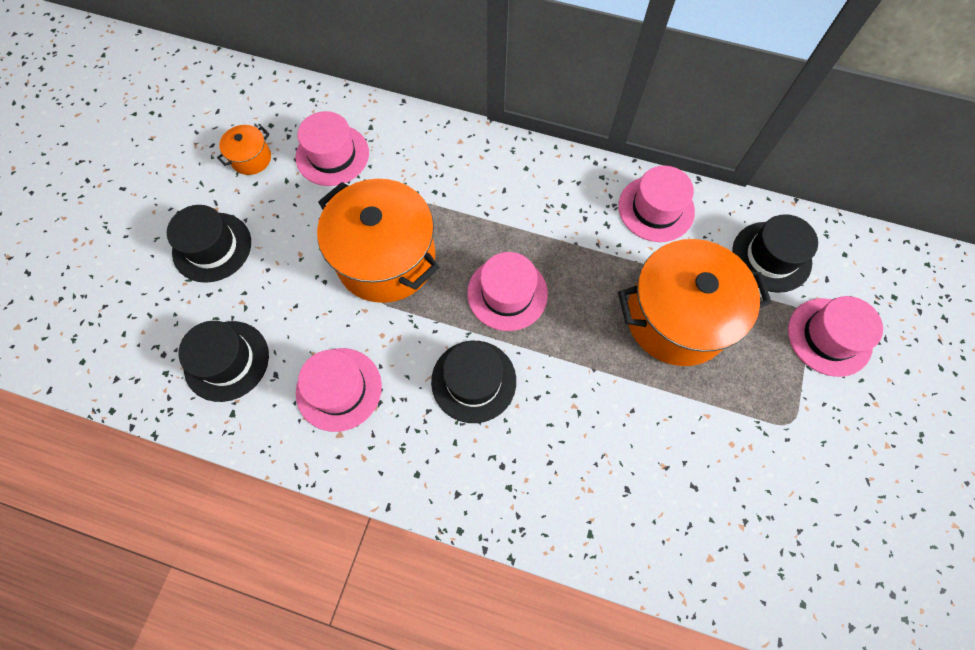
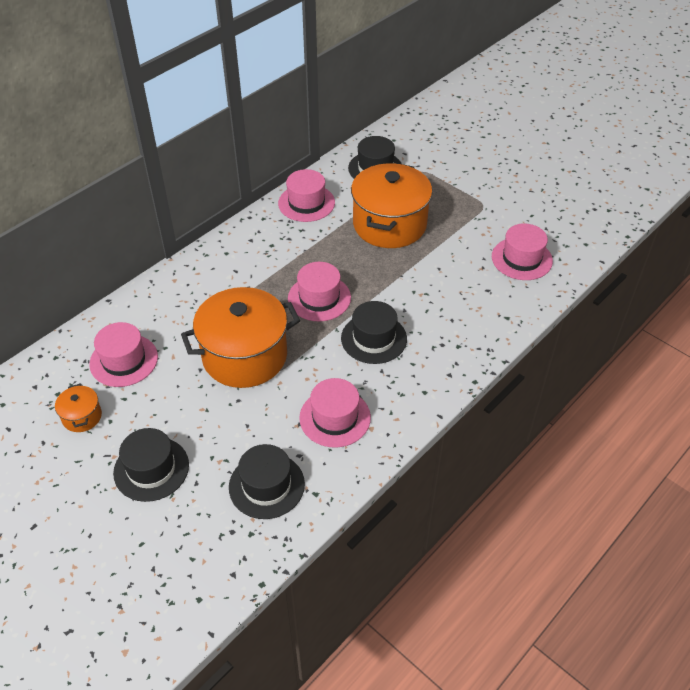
camera: 65 degrees left, 20 degrees down
(829, 337) = (440, 168): pink hat -> pink hat (521, 259)

